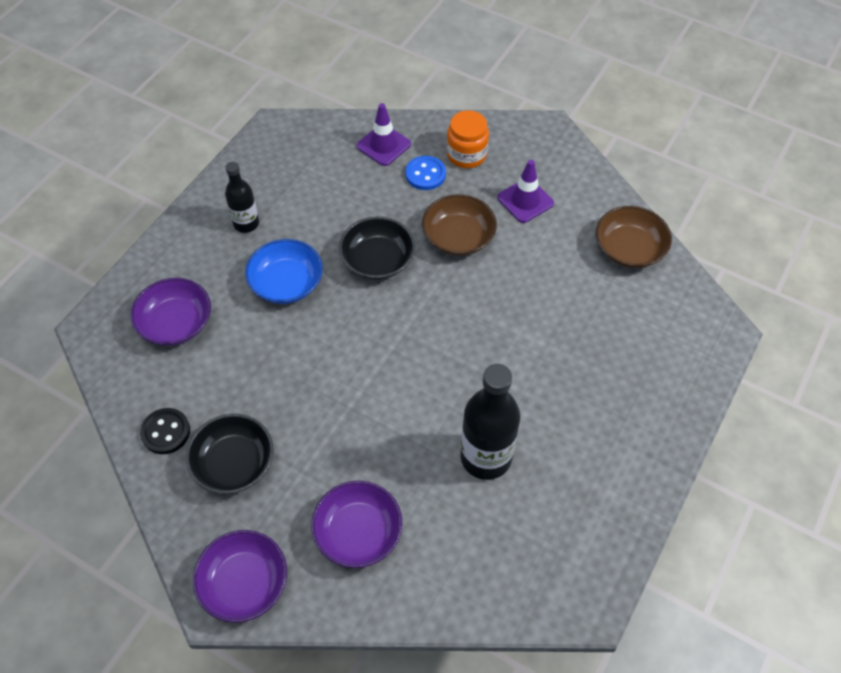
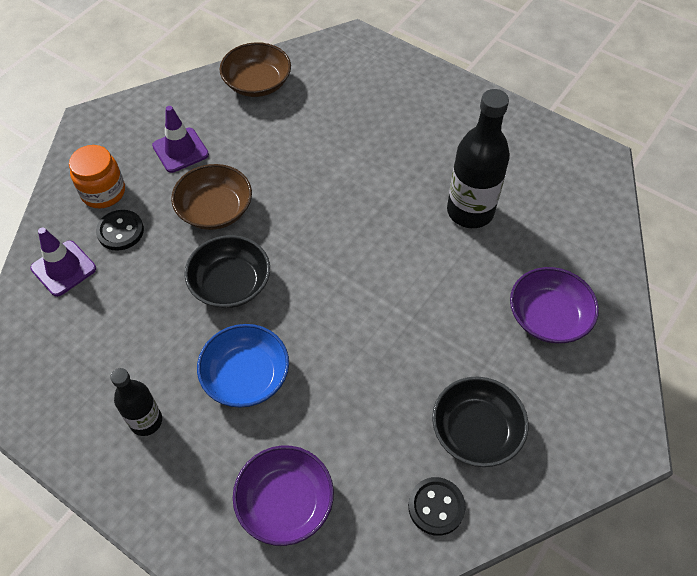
camera: 85 degrees left, 0 degrees up
(244, 583) = (607, 418): purple bowl -> none
(425, 174) = (120, 231): blue button -> black button

